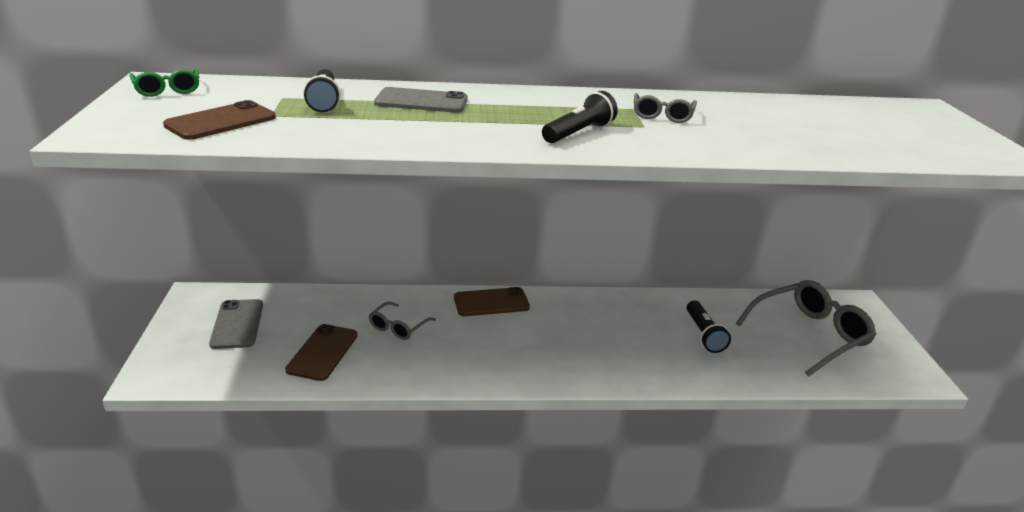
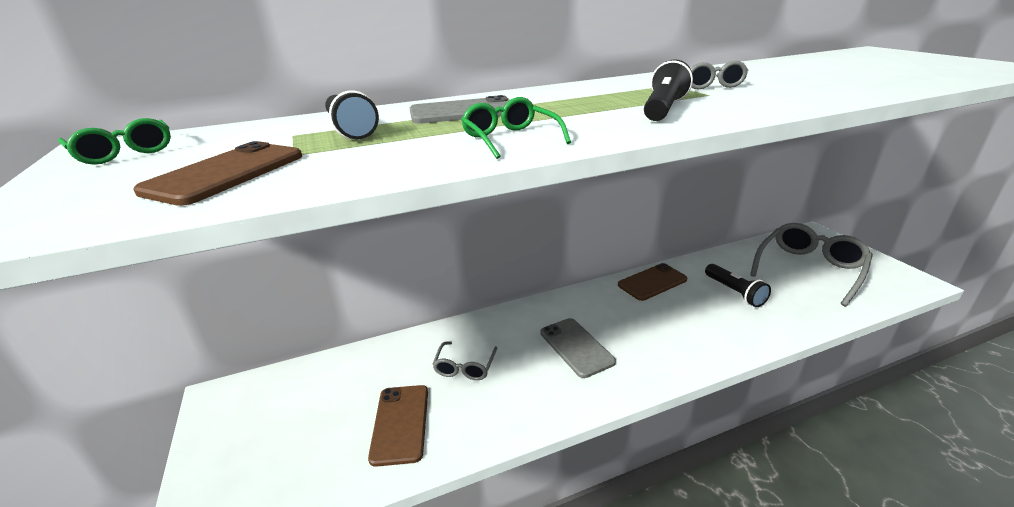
camera: 15 degrees left, 0 degrees up
(237, 324) = (284, 418): grey phone -> grey phone (576, 347)
(425, 134) = (510, 139): none -> green glasses
(491, 302) = (537, 314): brown phone -> brown phone (652, 282)

